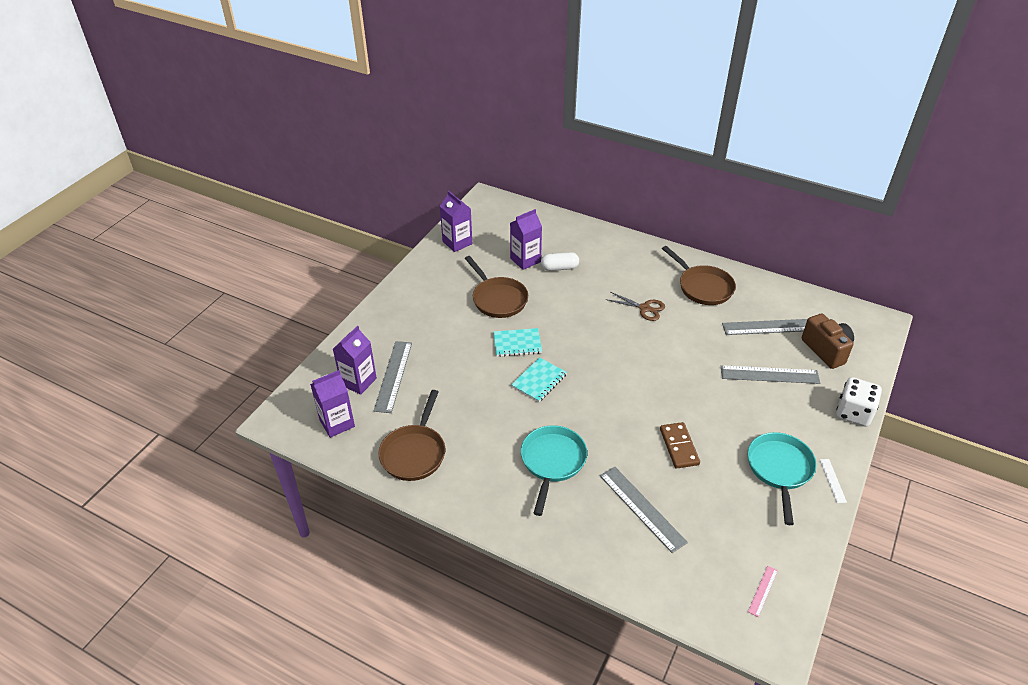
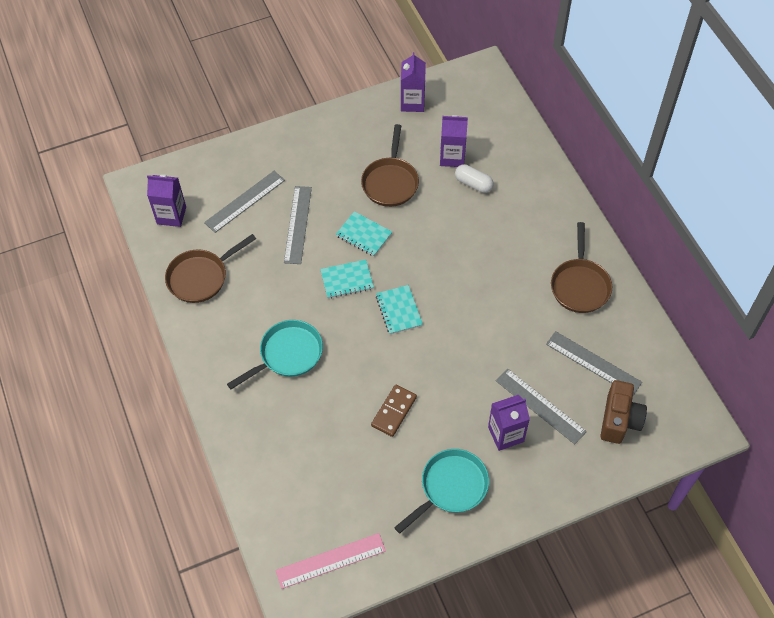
camera: 40 degrees right, 15 degrees up
(358, 381) = (216, 189): purple carton -> purple carton (506, 434)
(601, 377) = (399, 310): none -> turquoise notebook
(642, 508) = (313, 437): grey ruler -> grey ruler (297, 224)
(644, 308) = (503, 272): brown scissors -> none
(763, 591) = (331, 561): pink ruler -> pink ruler, size x2.02
(832, 480) = (482, 527): white ruler -> none
(853, 413) = (571, 489): white dice -> none

